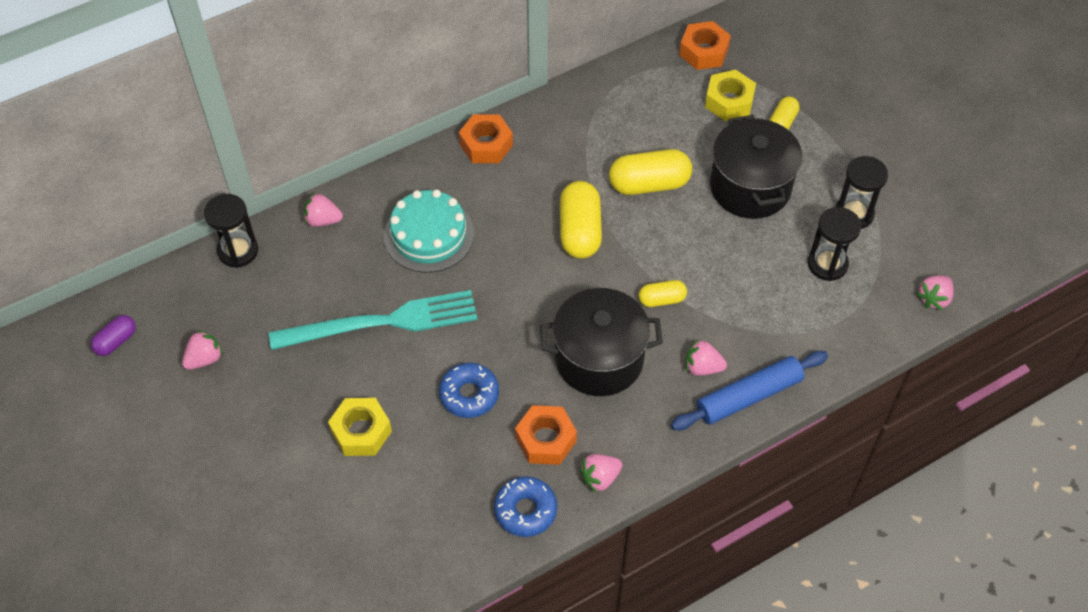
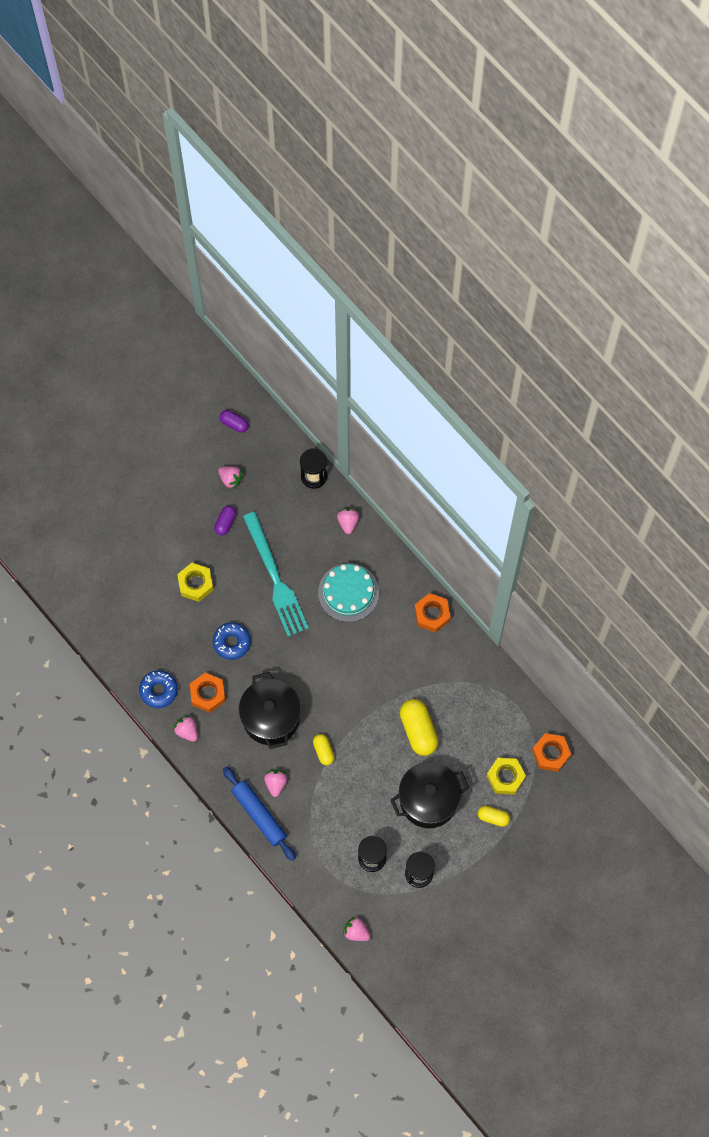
camera: 80 degrees right, 15 degrees up
(273, 376) = (225, 522): none -> purple capsule
(580, 231) = (369, 689): yellow capsule -> none

